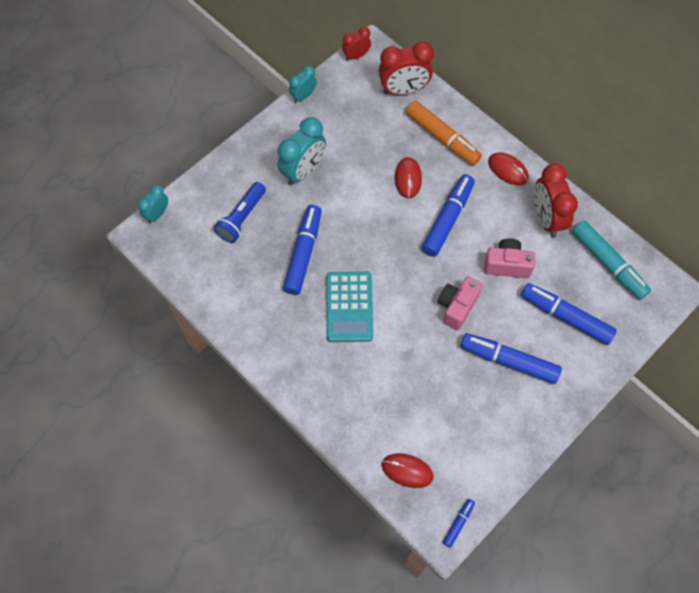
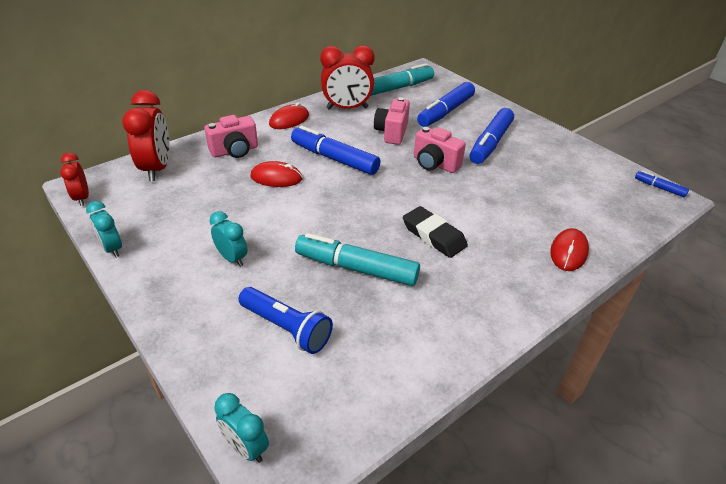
camera: 85 degrees left, 25 degrees down
(303, 171) = (232, 258): turquoise clock -> turquoise clock, size x0.57
(303, 253) = (356, 268): blue marker -> turquoise marker
(349, 307) = (433, 235): turquoise calculator -> black eraser
(407, 471) = (619, 213): red mouse -> red mouse (568, 252)
(442, 138) = (235, 151): orange marker -> pink camera

